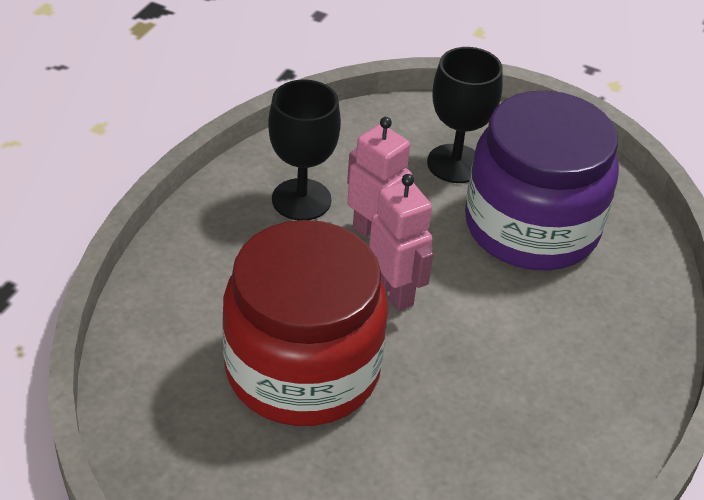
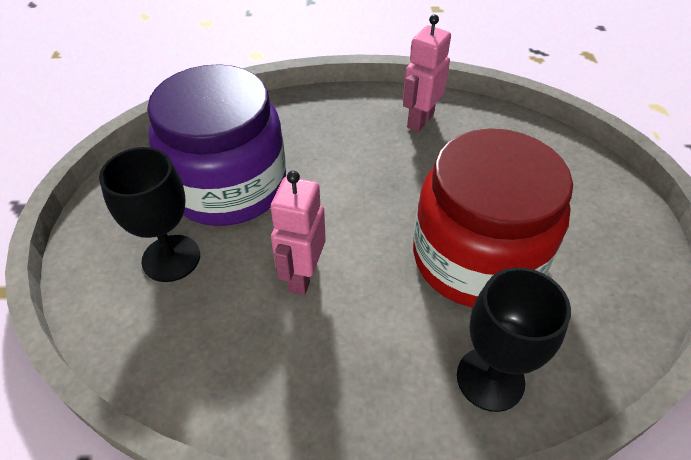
camera: 115 degrees left, 5 degrees up
(301, 200) = (291, 353): black goblet -> black goblet (490, 379)
(394, 293) = (358, 237): pink robot -> pink robot (420, 121)

